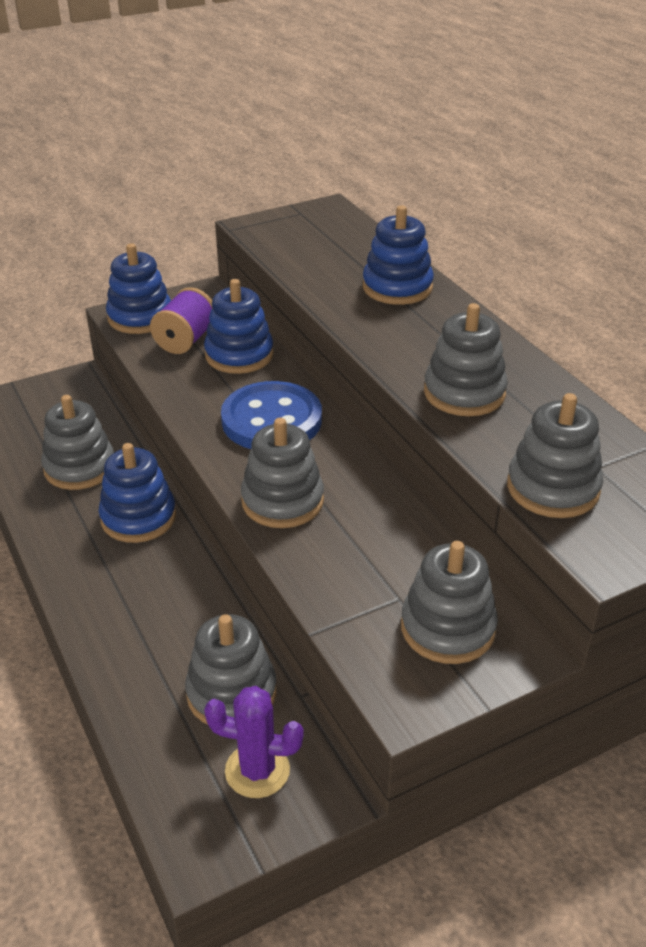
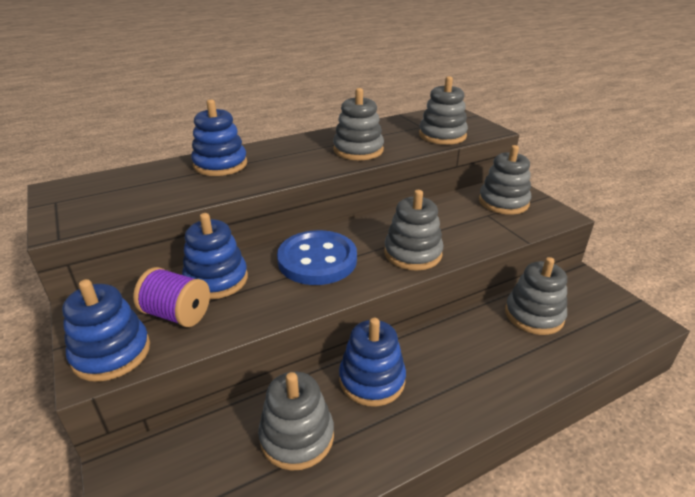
camera: 90 degrees left, 5 degrees down
(257, 770) = (583, 303): purple cactus -> none

